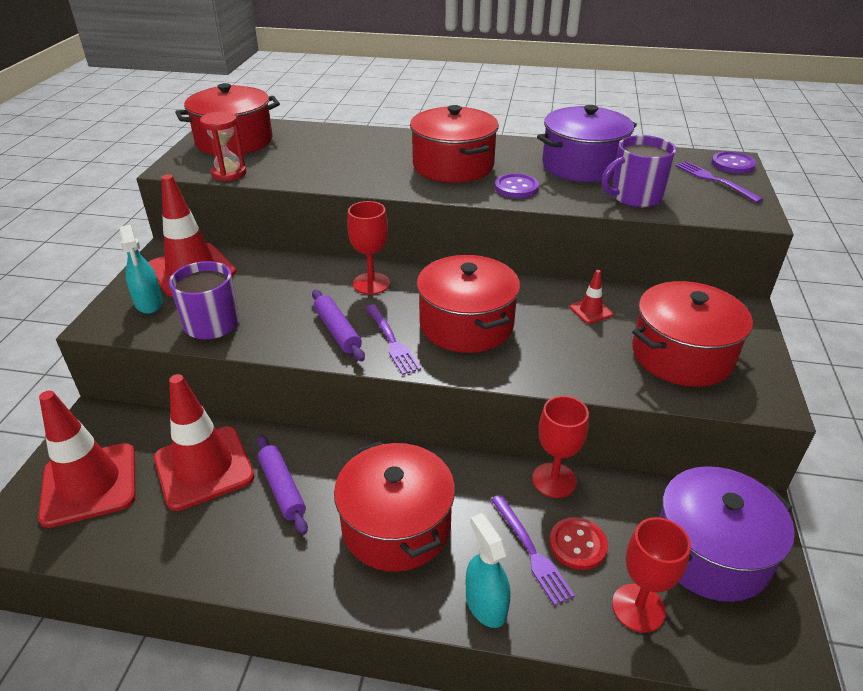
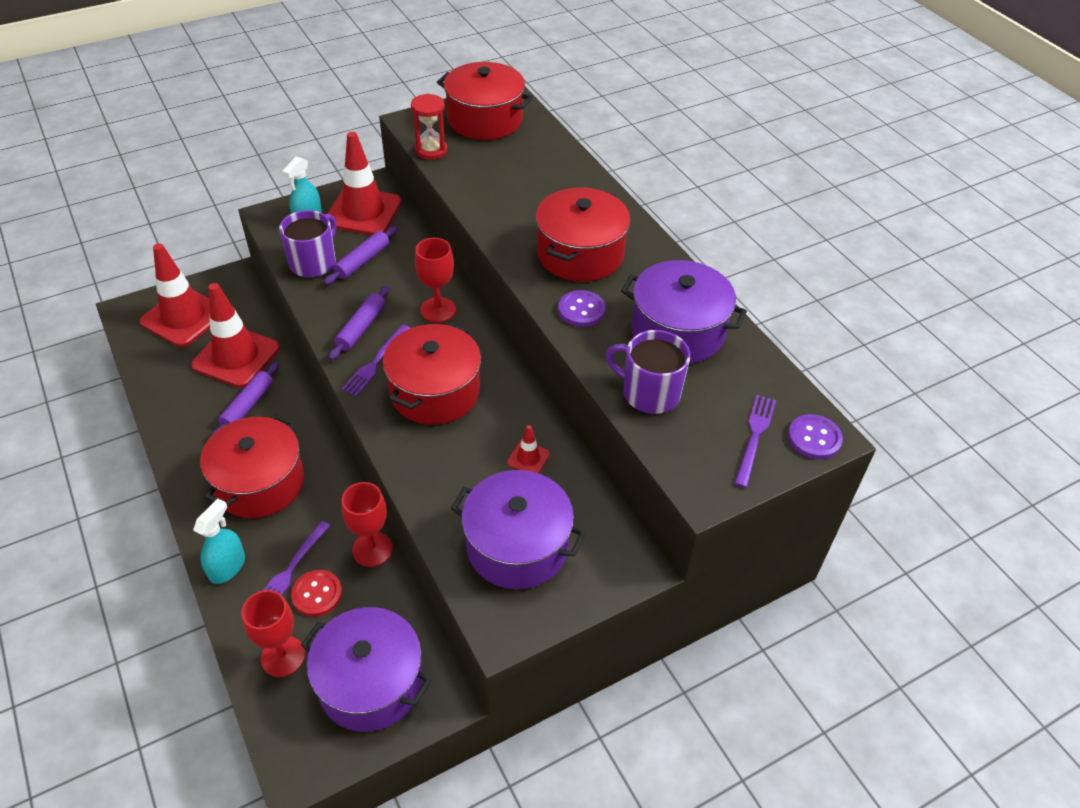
camera: 50 degrees right, 10 degrees up
(253, 296) = (362, 261): none -> purple rolling pin
(682, 355) = (517, 546): red pot -> purple pot

